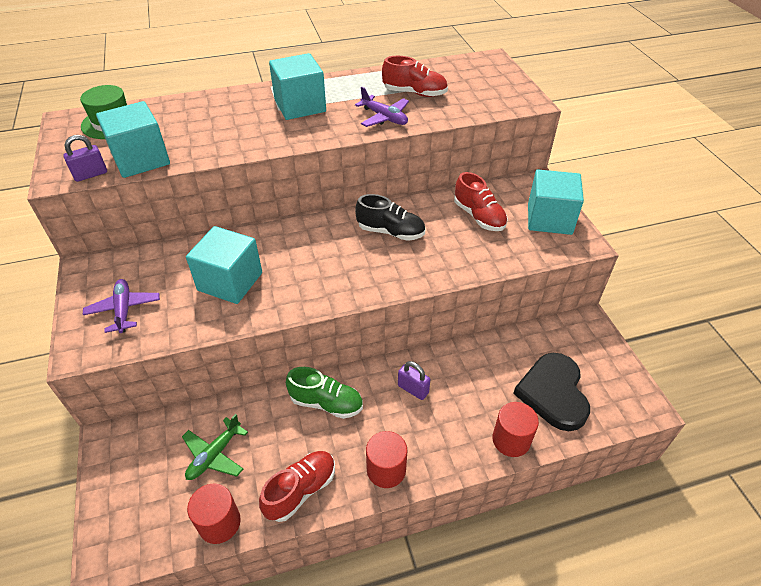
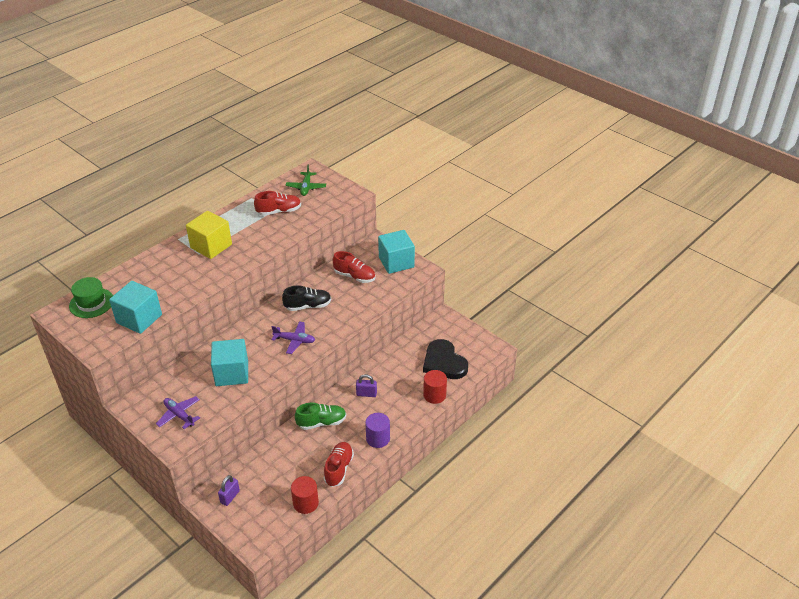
camera: 30 degrees left, 5 degrees down
(90, 174) = (116, 340): purple padlock -> purple padlock (230, 497)
(214, 455) = (276, 476): green plane -> green plane (306, 187)
(300, 106) = (211, 246): turquoise cube -> yellow cube
(384, 117) = (272, 235): purple plane -> purple plane (294, 340)
(386, 470) = (378, 438): red cylinder -> purple cylinder

